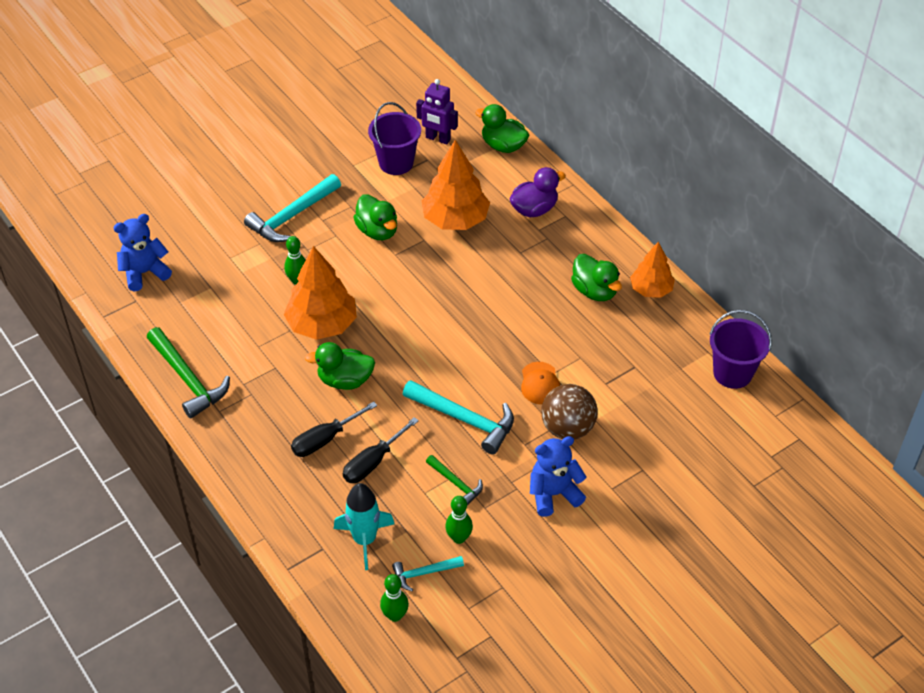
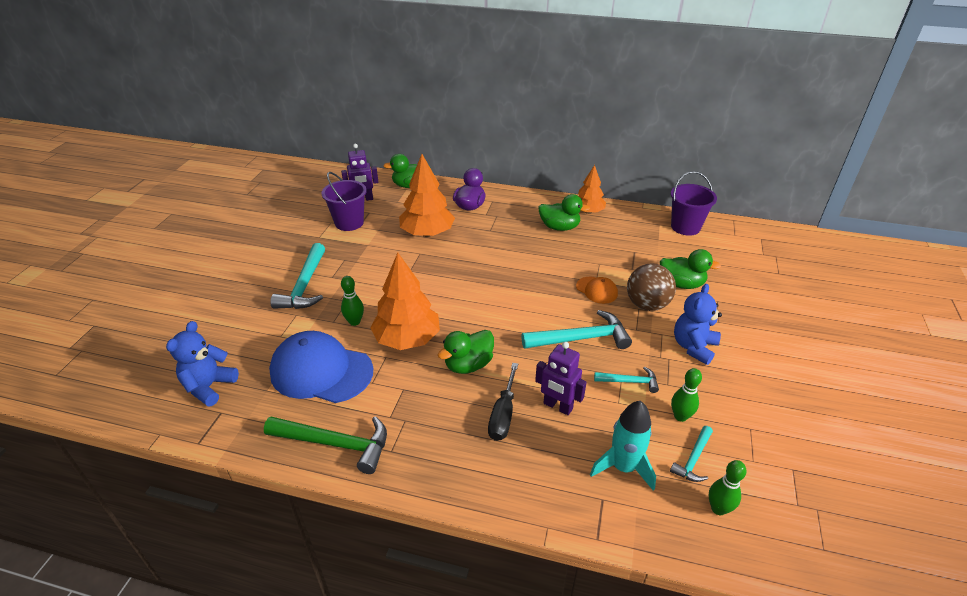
camera: 40 degrees left, 10 degrees down
(231, 311) = (321, 371): none -> blue cap
(373, 462) = (557, 406): black screwdriver -> purple robot
(377, 231) = (381, 264): green duck -> green duck (681, 284)
(456, 483) = (629, 381): green hammer -> turquoise hammer

